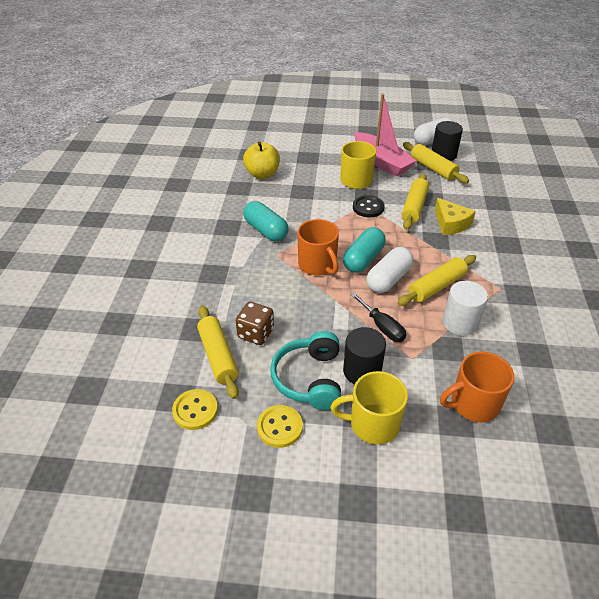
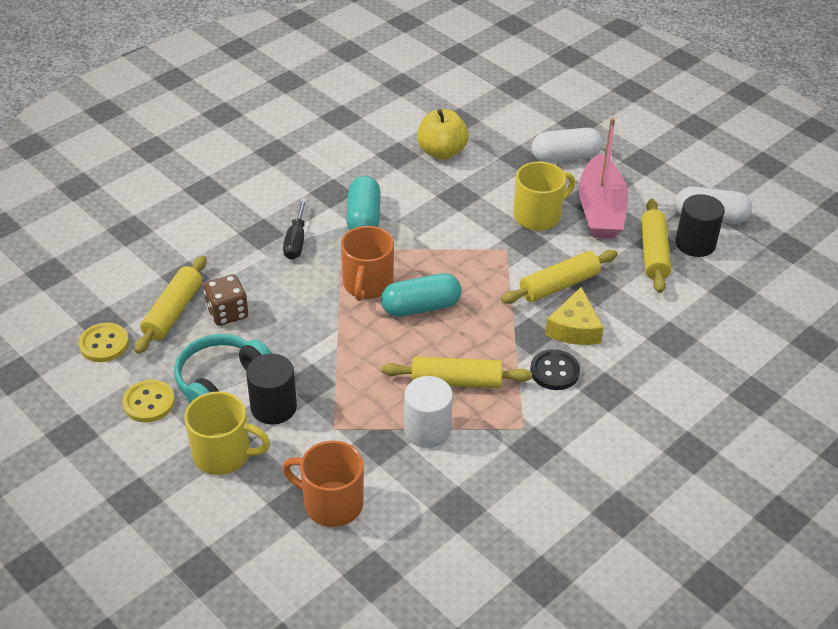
camera: 40 degrees right, 0 degrees up
(368, 207) = (505, 255): black button -> black button (554, 371)
(373, 424) = (223, 454): yellow mug -> yellow mug turned 150 degrees clockwise
(382, 327) = (346, 382): black screwdriver -> black screwdriver (296, 241)
(388, 279) = (418, 343): white capsule -> white capsule (565, 157)

